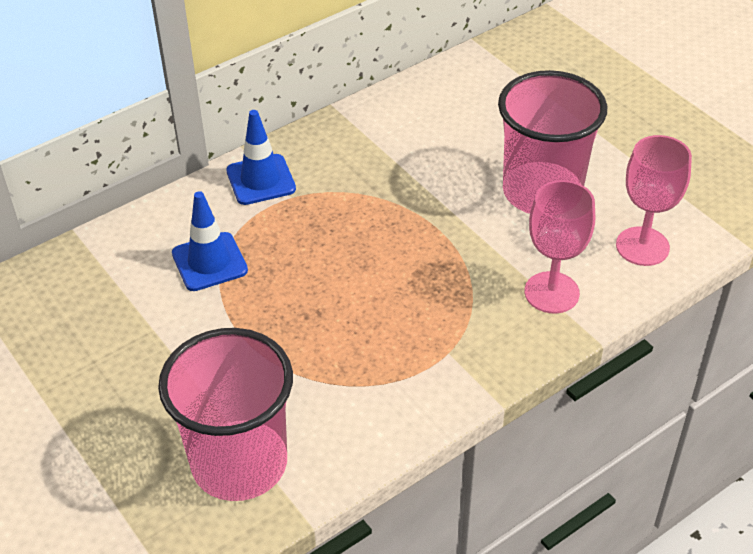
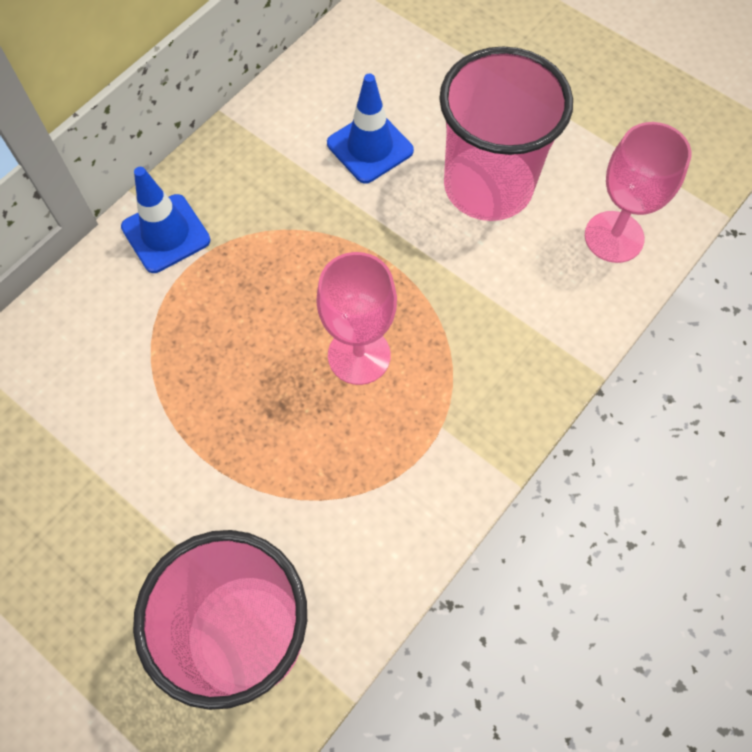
camera: 15 degrees left, 20 degrees up
(209, 262) = (136, 363): blue traffic cone -> blue traffic cone (370, 147)
(551, 292) = (533, 320): pink goblet -> pink goblet (359, 355)

